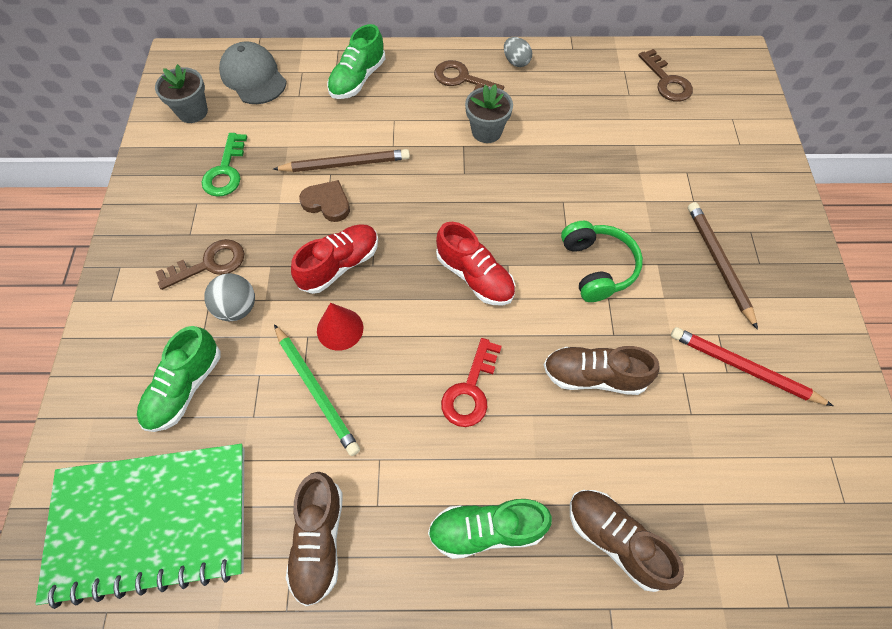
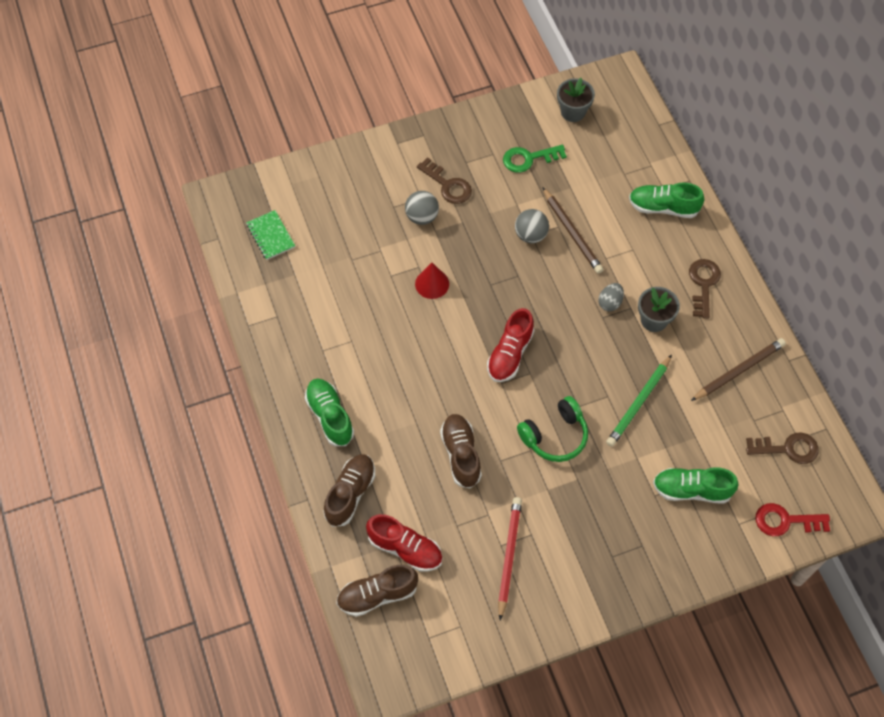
camera: 70 degrees right, 0 degrees up
(151, 522) = (270, 236): green notebook -> green notebook, size x0.41
(185, 388) = (355, 214): green shoe -> green shoe (691, 490)
(253, 77) = (628, 135): grey cap -> none
(316, 390) = (382, 287): green pencil -> green pencil (639, 403)
(319, 541) = (291, 327): brown shoe -> brown shoe (377, 595)
(327, 203) = (530, 235): brown heart -> grey ball
(340, 265) = (481, 264): red shoe -> red shoe (405, 548)
(470, 390) = (419, 379): red key -> red key (785, 521)
(516, 62) = (746, 319): grey egg -> grey egg (610, 302)
(666, 81) = (787, 448): brown key -> brown key turned 135 degrees counterclockwise
(718, 263) = (598, 525): brown pencil -> brown pencil (739, 371)

